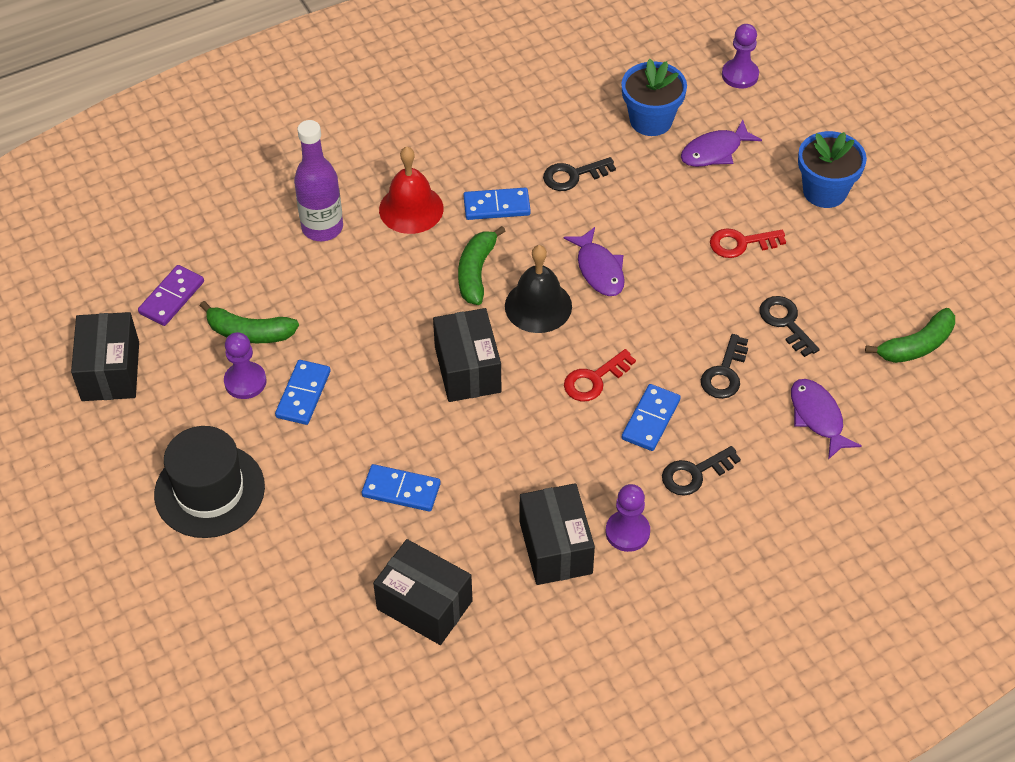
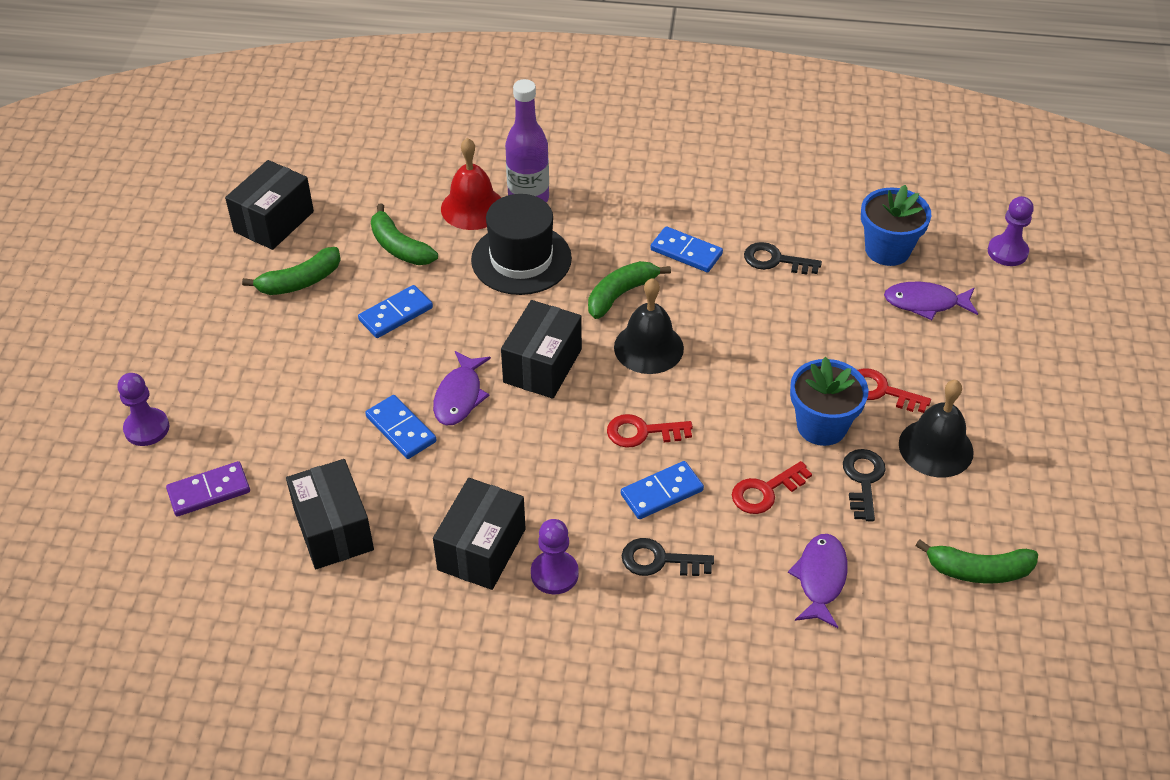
camera: 35 degrees right, 5 degrees down
(171, 297) = (367, 192): purple domino -> purple domino (209, 491)
(189, 413) = (300, 282): none -> green banana
(209, 491) = (259, 346): black hat -> black hat (521, 259)
(245, 381) = (362, 281): purple pawn -> purple pawn (147, 428)
(411, 209) = (612, 219): red bell -> red bell (472, 208)
(599, 269) = (729, 346): purple fish -> purple fish (459, 396)
(724, 373) = (765, 491): black key -> red key
(815, 267) = (936, 448): none -> black bell
(824, 191) = (1004, 388): blue flower pot -> blue flower pot (821, 426)

